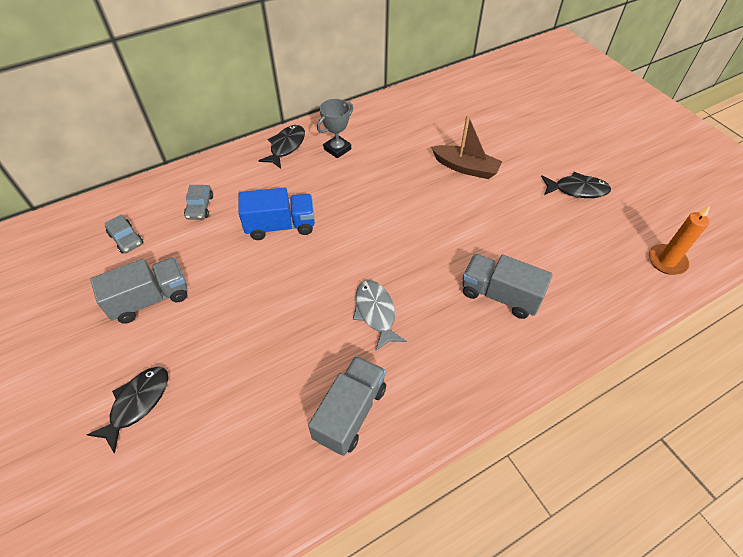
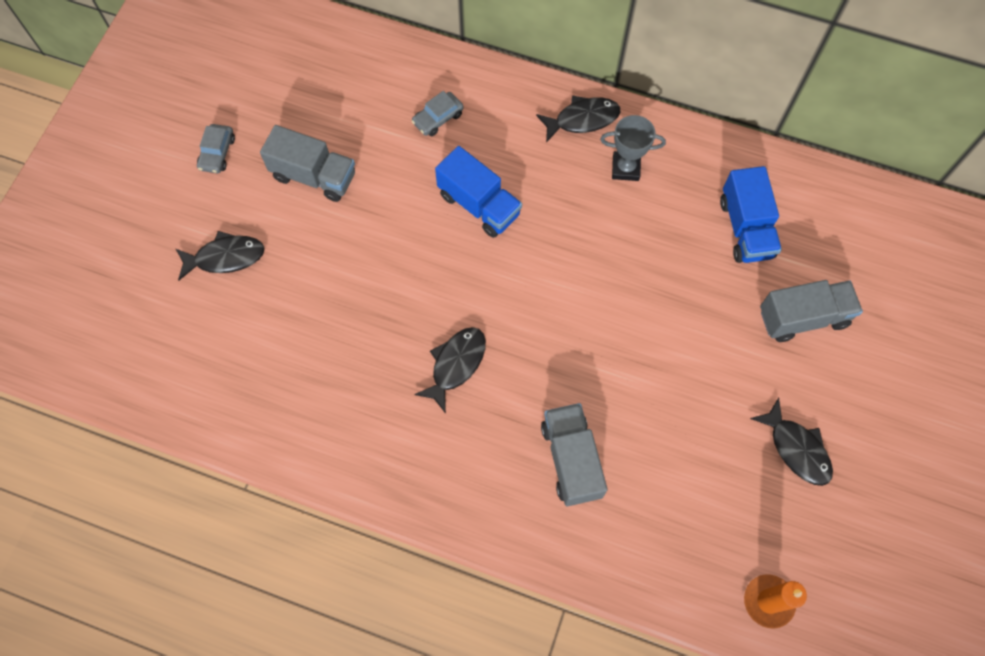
camera: 50 degrees right, 15 degrees up
(126, 239) = (352, 97): grey car -> grey car (217, 153)
(350, 412) = (344, 419): grey truck -> grey truck (803, 317)
(376, 312) = (456, 364): grey fish -> black fish
(427, 128) = (746, 228): none -> blue truck
(465, 168) = (720, 312): brown boat -> none

